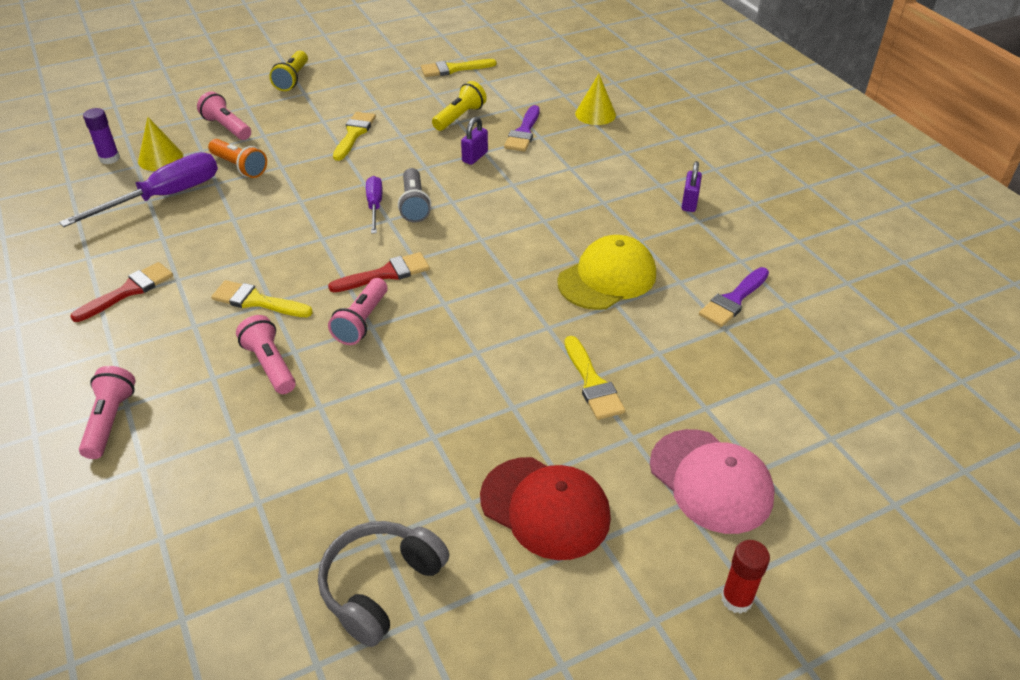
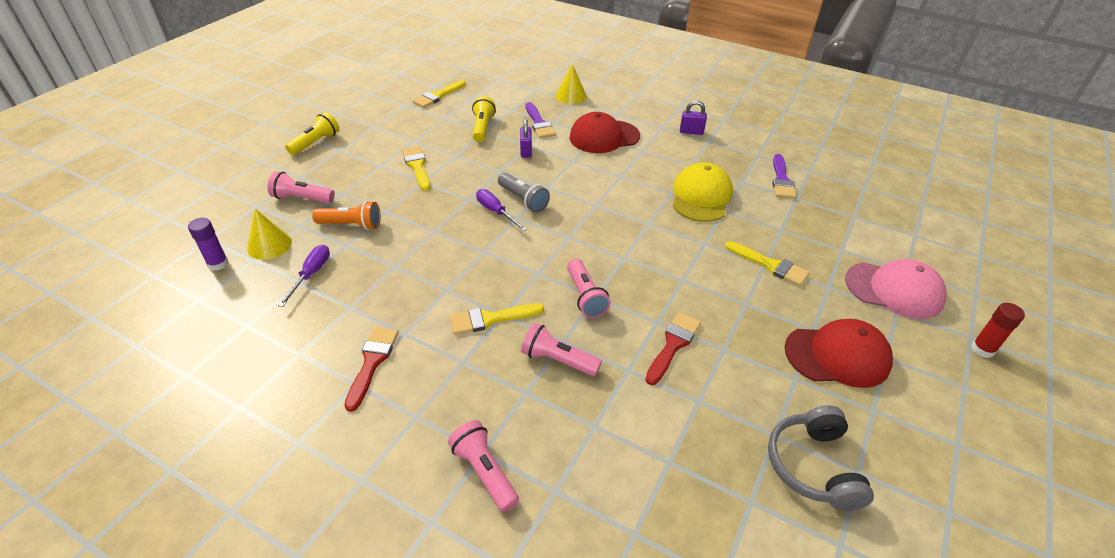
camera: 35 degrees left, 0 degrees up
(164, 197) = (311, 274): purple screwdriver -> purple screwdriver, size x0.55
(292, 79) = (316, 143): yellow flashlight -> yellow flashlight turned 120 degrees counterclockwise
(386, 274) = (561, 255): red brush -> red brush (673, 345)
(577, 172) = (604, 137): none -> red cap
(689, 203) = (691, 132): purple padlock -> purple padlock turned 60 degrees counterclockwise

